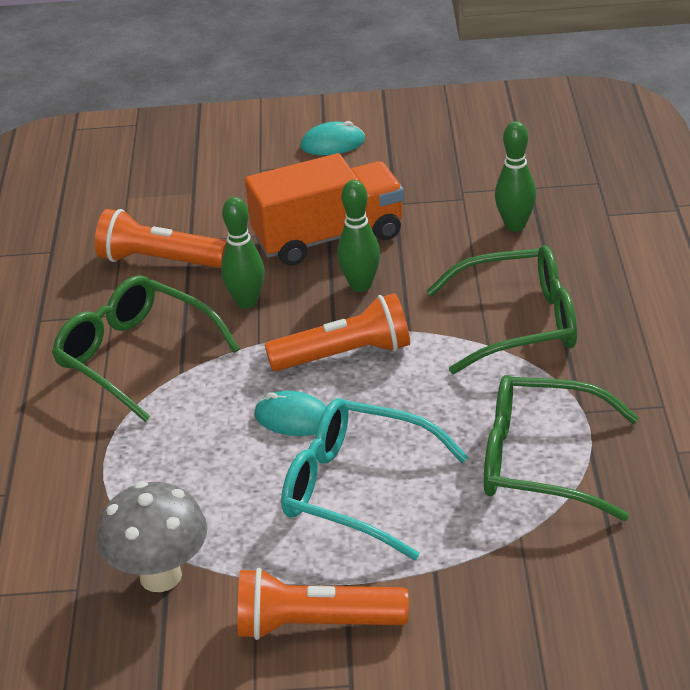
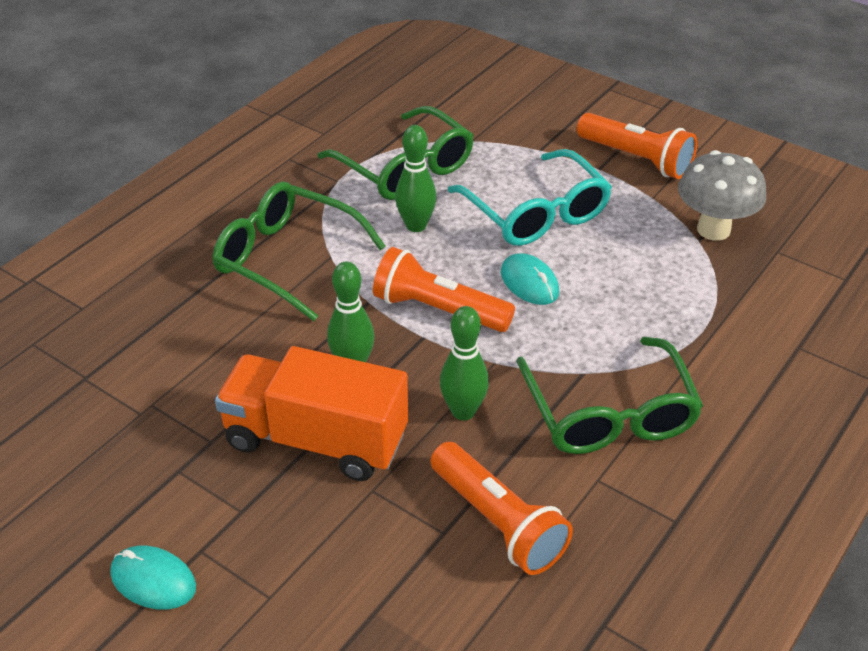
camera: 145 degrees left, 5 degrees up
(515, 225) = (159, 344): green bowling pin -> green bowling pin (416, 226)

